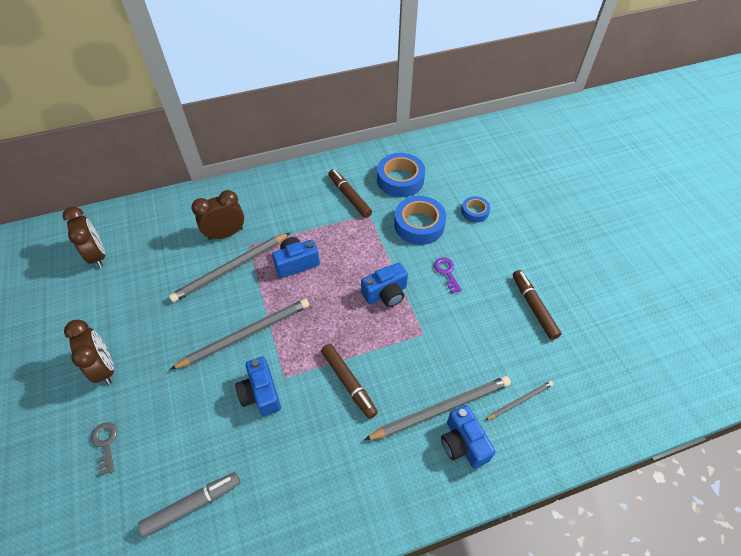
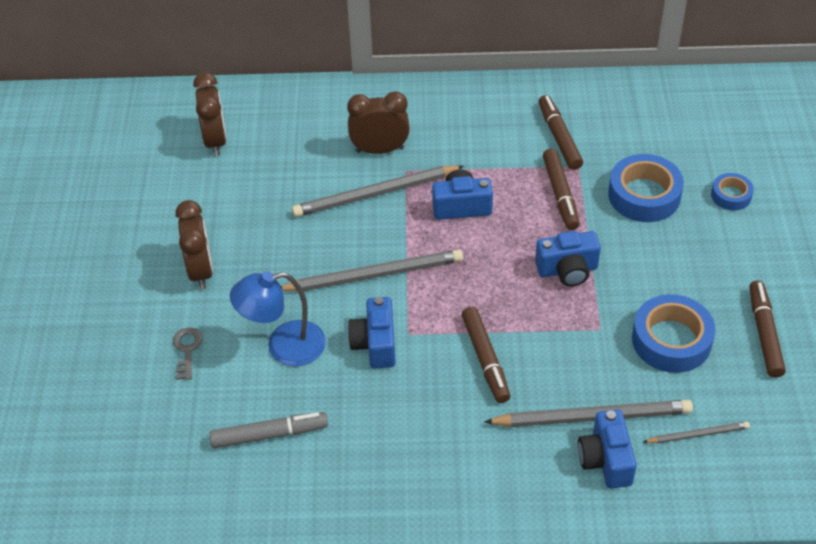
camera: 20 degrees right, 5 degrees down
(188, 417) = (284, 347): none -> blue lamp
(363, 237) = (560, 194): none -> brown marker
(400, 180) = (639, 130): blue tape -> blue tape (671, 340)
(447, 272) = (660, 264): purple key -> none

